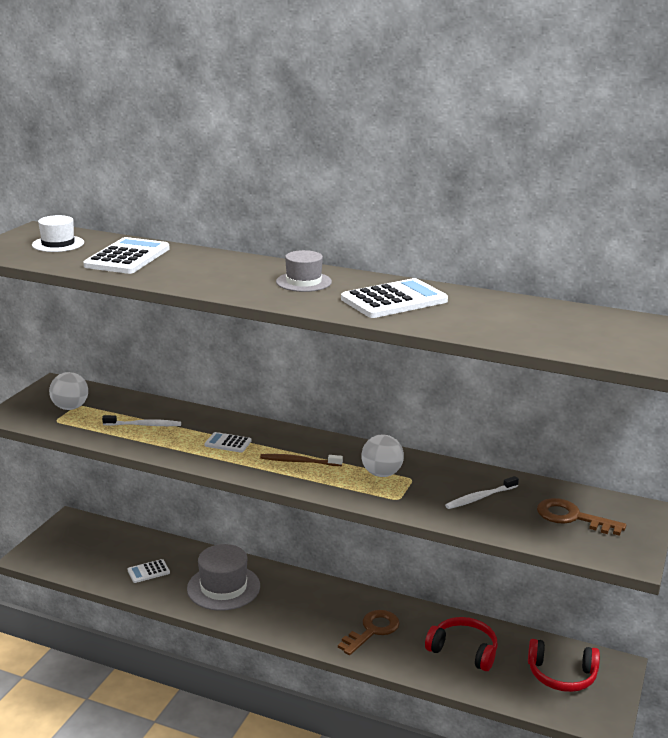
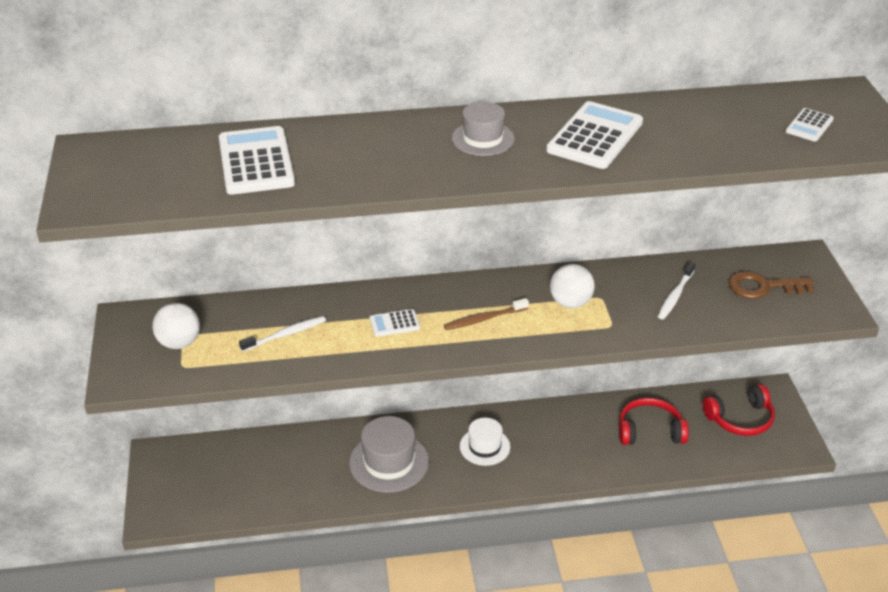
camera: 30 degrees left, 15 degrees up
(58, 244) = (146, 165): white hat -> white hat (484, 446)
(148, 571) = (299, 477): white calculator -> white calculator (809, 126)
(372, 630) = (560, 446): brown key -> none

